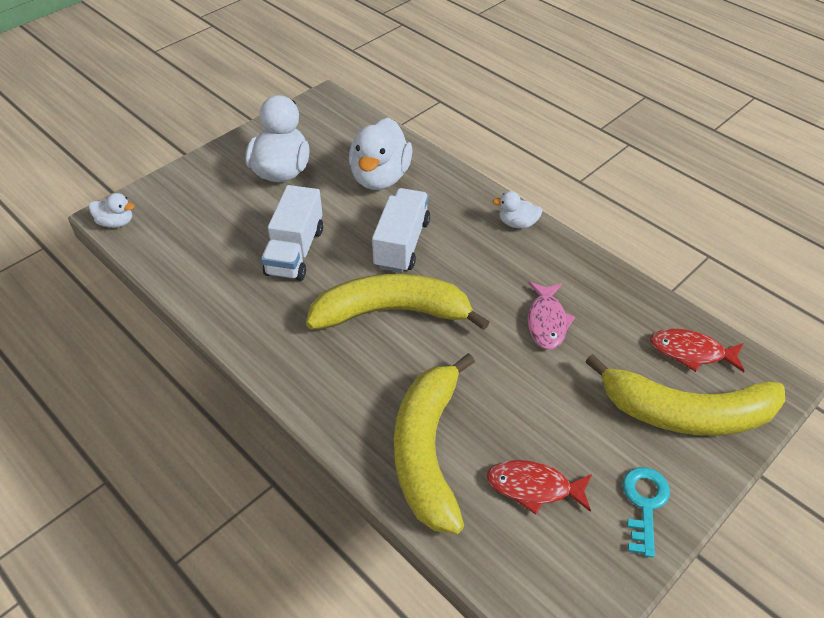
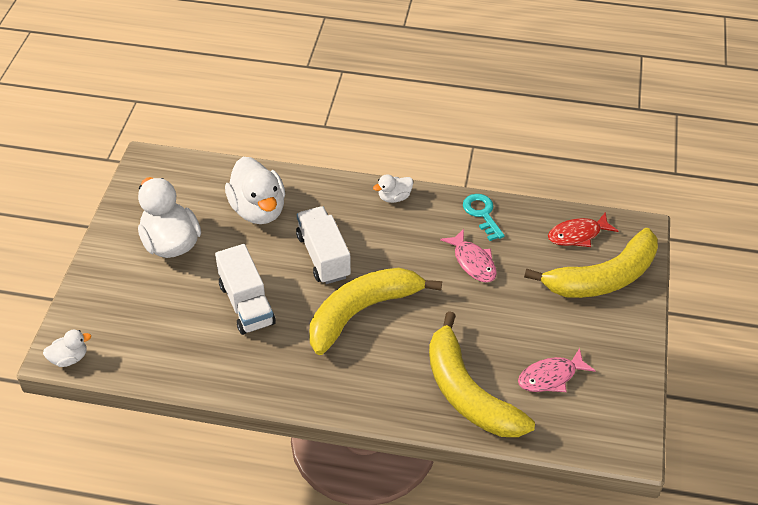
camera: 35 degrees left, 0 degrees up
(534, 487) = (550, 377): red fish -> pink fish
(644, 504) = (620, 349): turquoise key -> turquoise key (482, 214)

